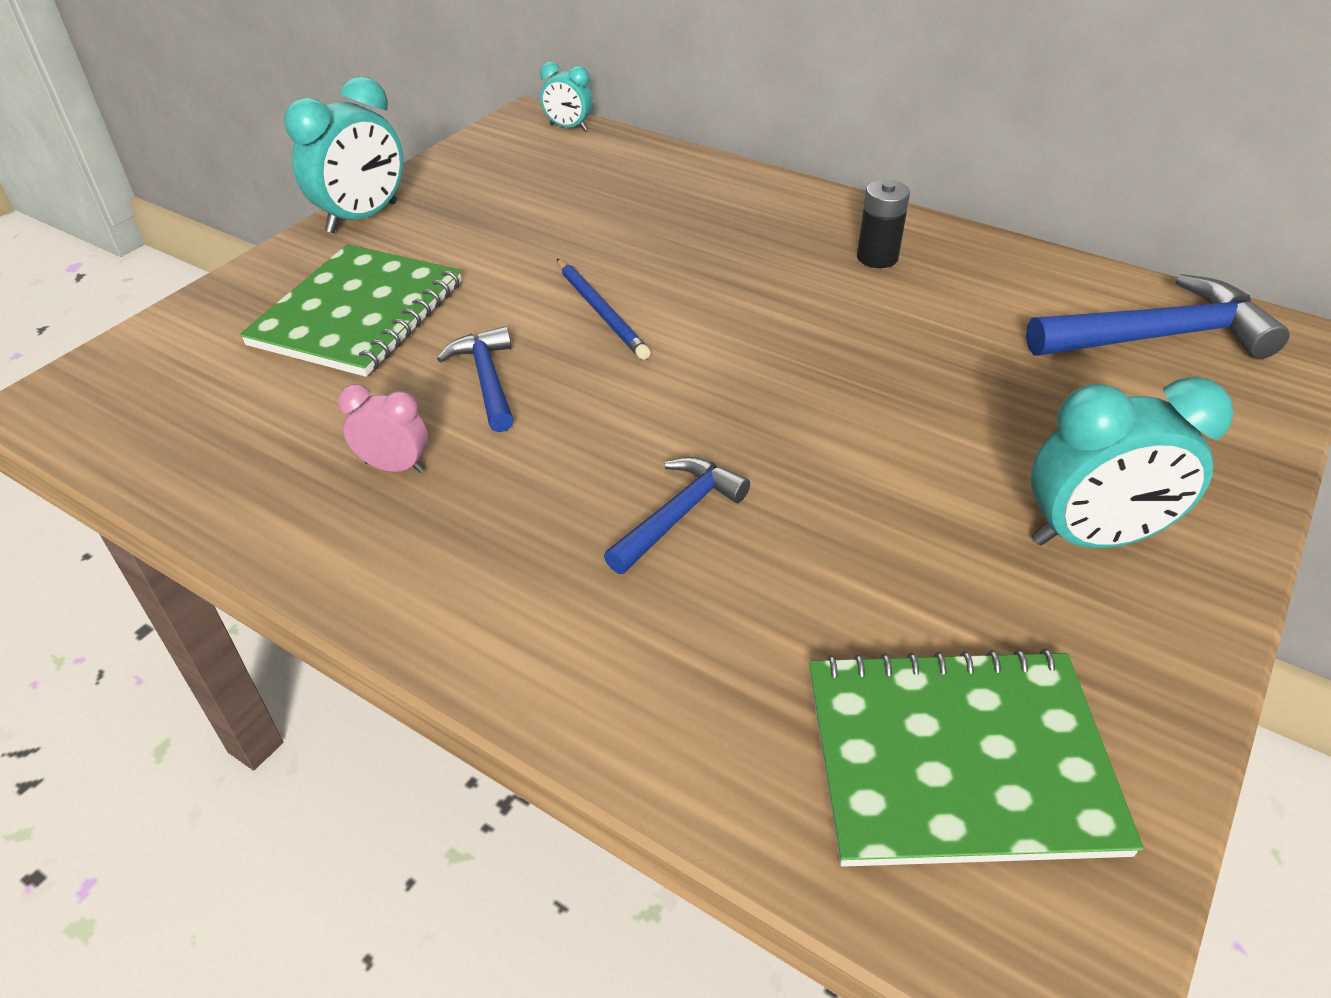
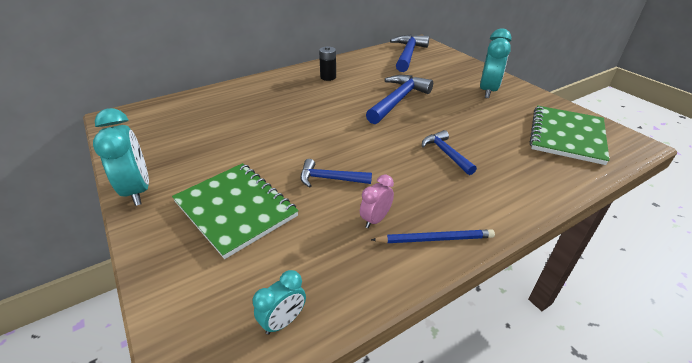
camera: 65 degrees left, 5 degrees down
(568, 127) = (141, 109): turquoise clock -> turquoise clock (283, 321)
(601, 311) = (306, 138): blue pencil -> blue pencil (435, 239)
(865, 385) = (398, 100): none -> blue hammer

